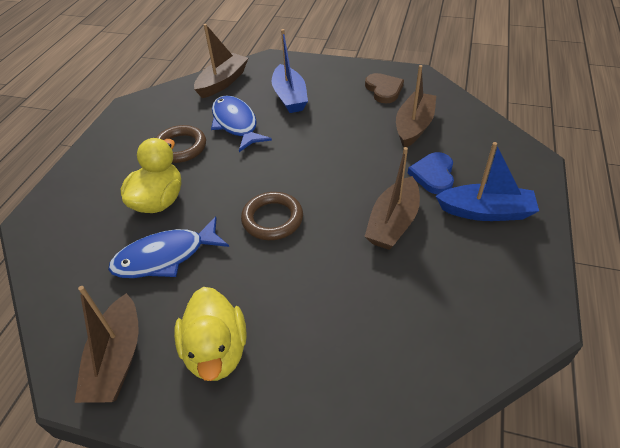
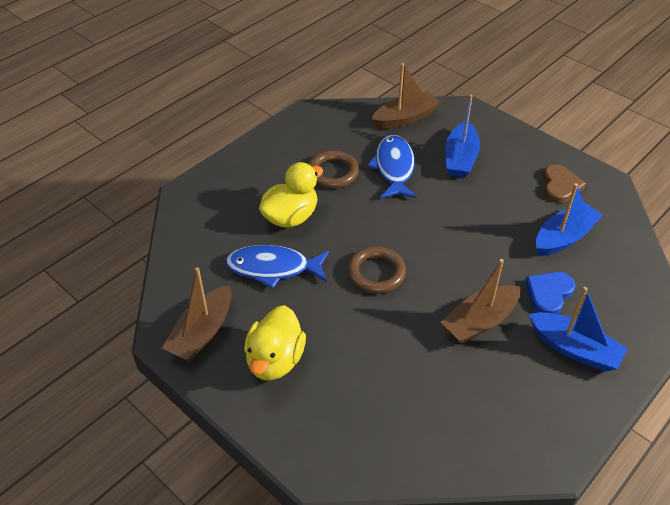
camera: 25 degrees right, 0 degrees up
(414, 126) = (564, 237): brown boat -> blue boat

